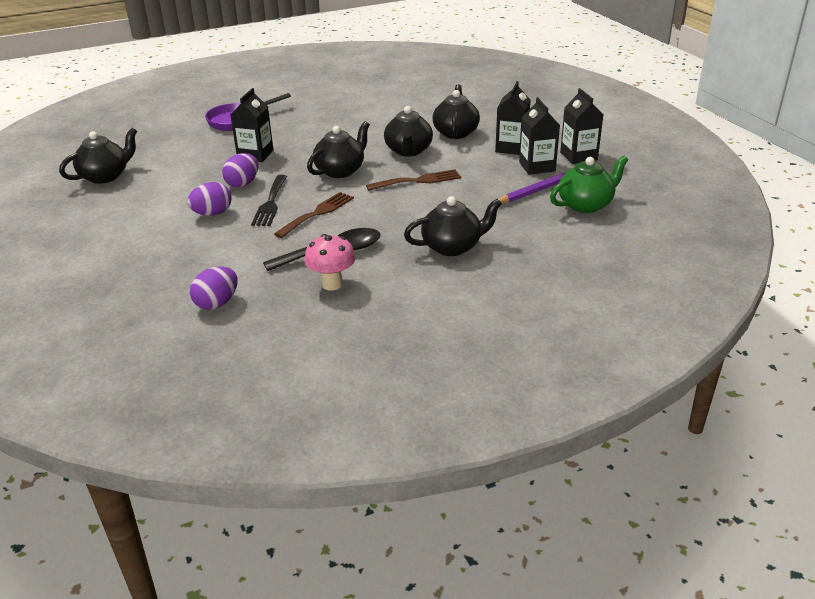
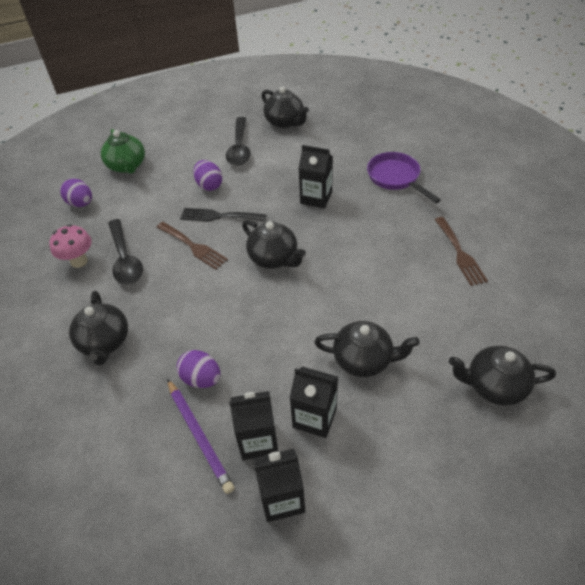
camera: 95 degrees right, 15 degrees up
(145, 201) = (239, 148): none -> black spoon
(243, 183) = (258, 196): purple egg -> purple egg (201, 379)
(408, 151) = (314, 312): black teapot -> black teapot (494, 386)
(418, 181) = (242, 319): brown fork -> brown fork (460, 254)
(586, 205) = (150, 480): green teapot -> green teapot (127, 166)

